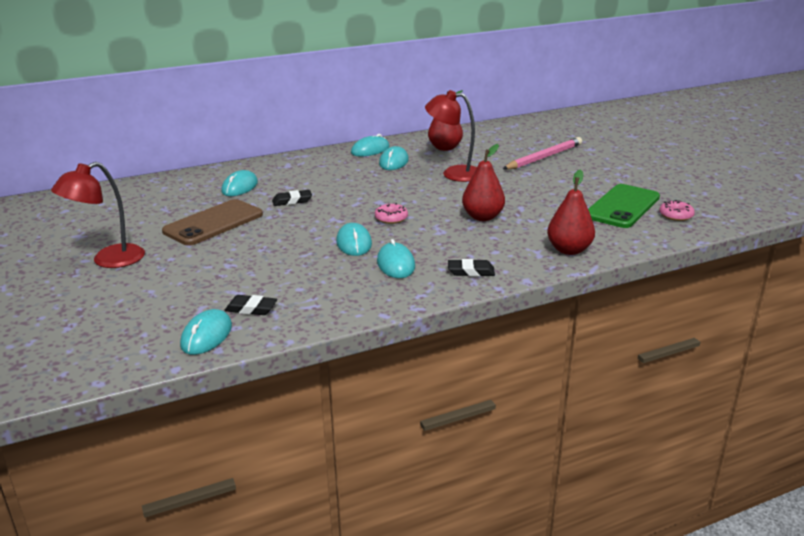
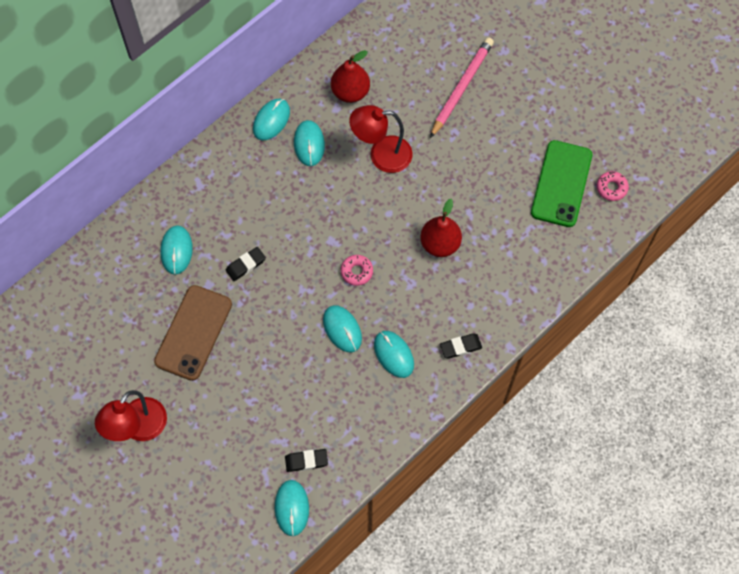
camera: 20 degrees left, 40 degrees up
(569, 250) = (532, 284): red pear -> none

